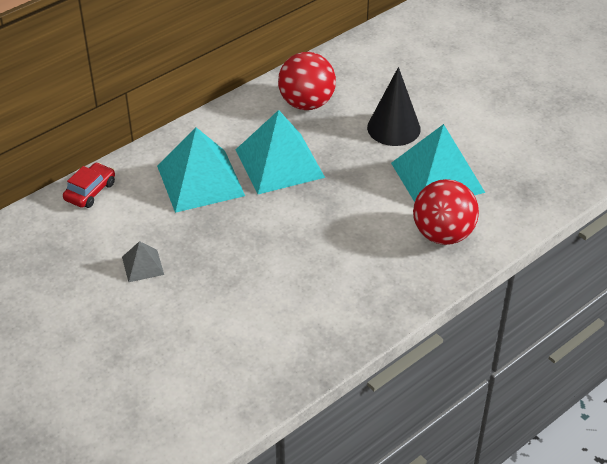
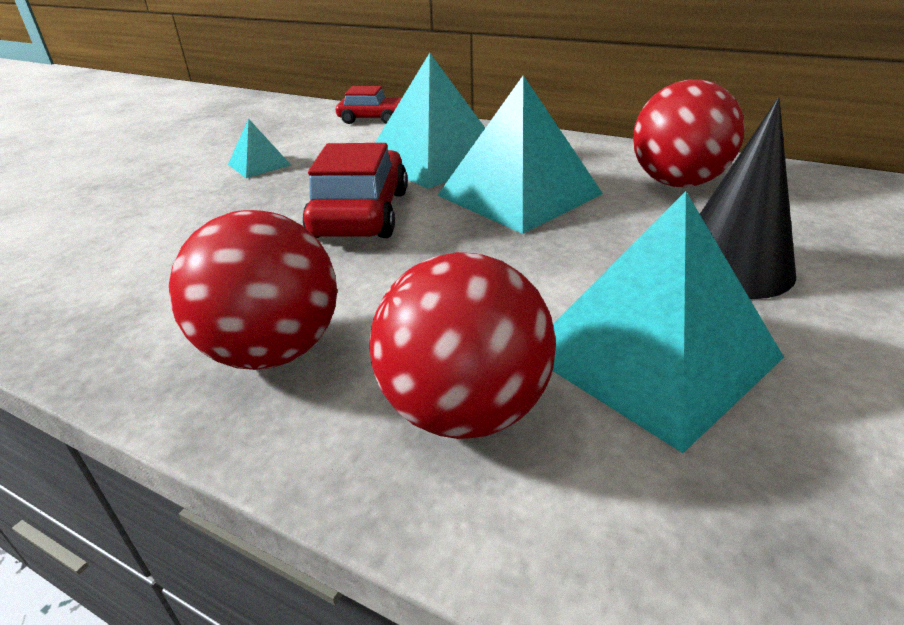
camera: 70 degrees right, 10 degrees down
(143, 265) = (259, 164): grey pyramid -> turquoise pyramid
(261, 230) = (360, 214): none -> red car
(379, 281) = (273, 351): none -> red ball

